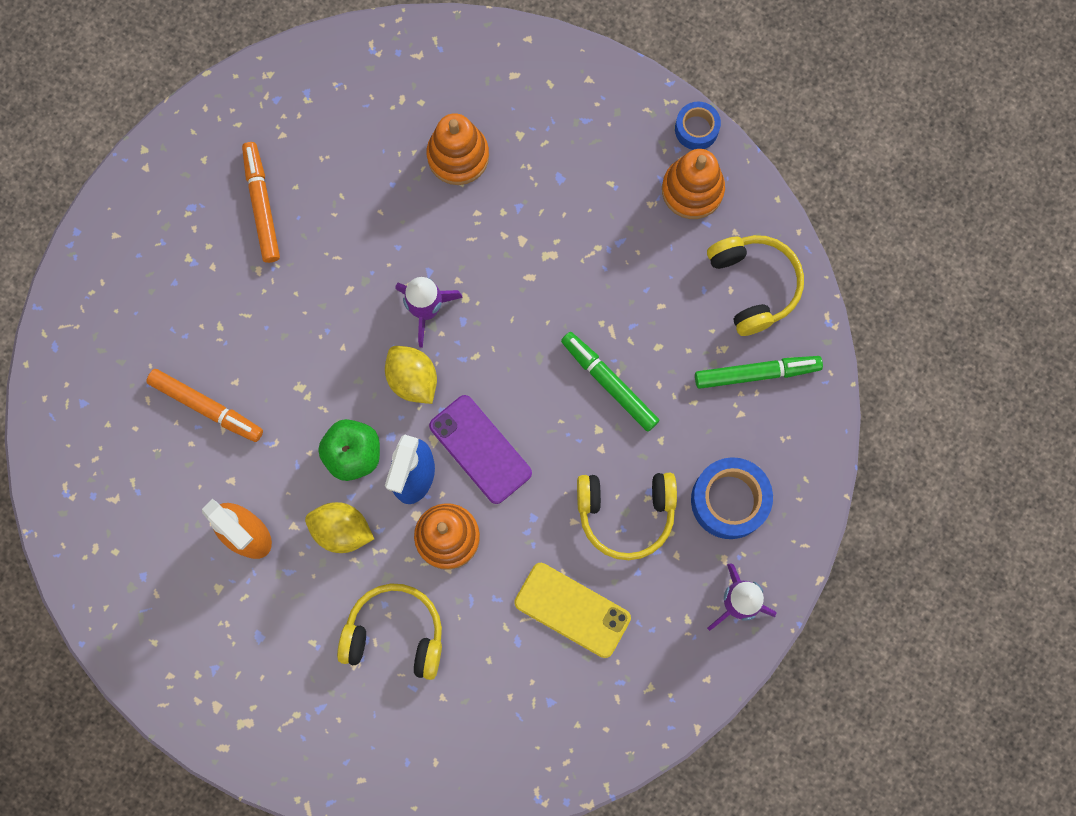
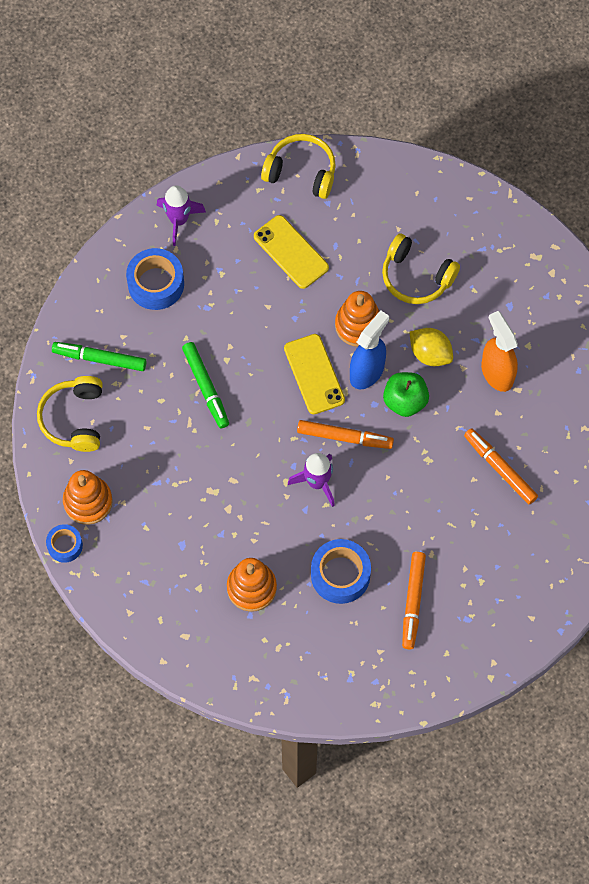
camera: 160 degrees left, 10 degrees down
(359, 207) = (340, 575): none -> blue tape
(412, 379) = (344, 437): yellow lemon -> orange marker
(480, 449) = (314, 374): purple phone -> yellow phone
(626, 513) = (230, 299): yellow headphones -> yellow headphones (301, 172)

